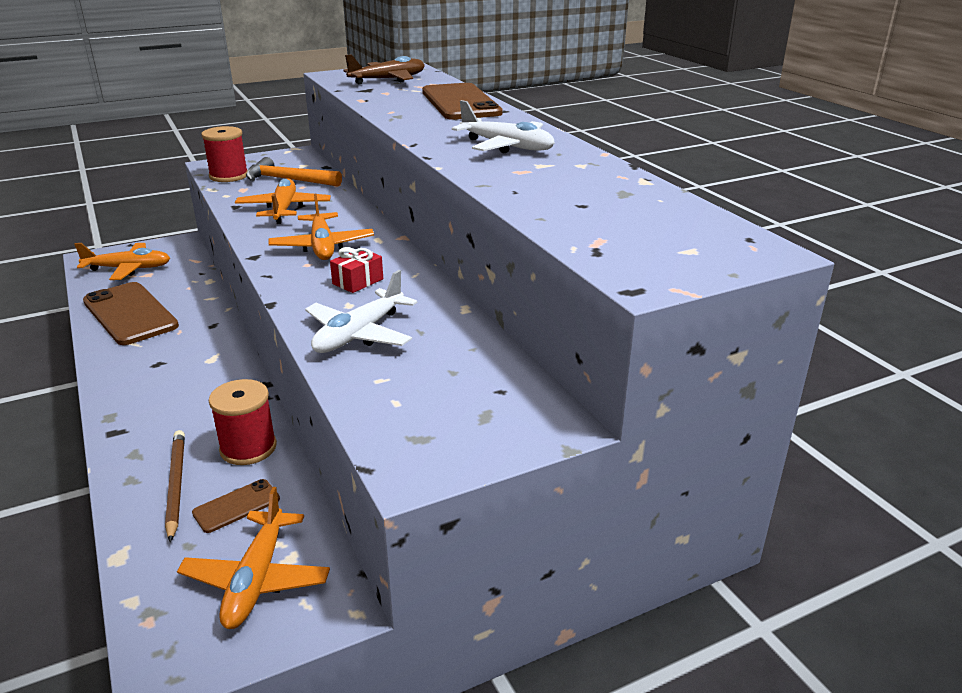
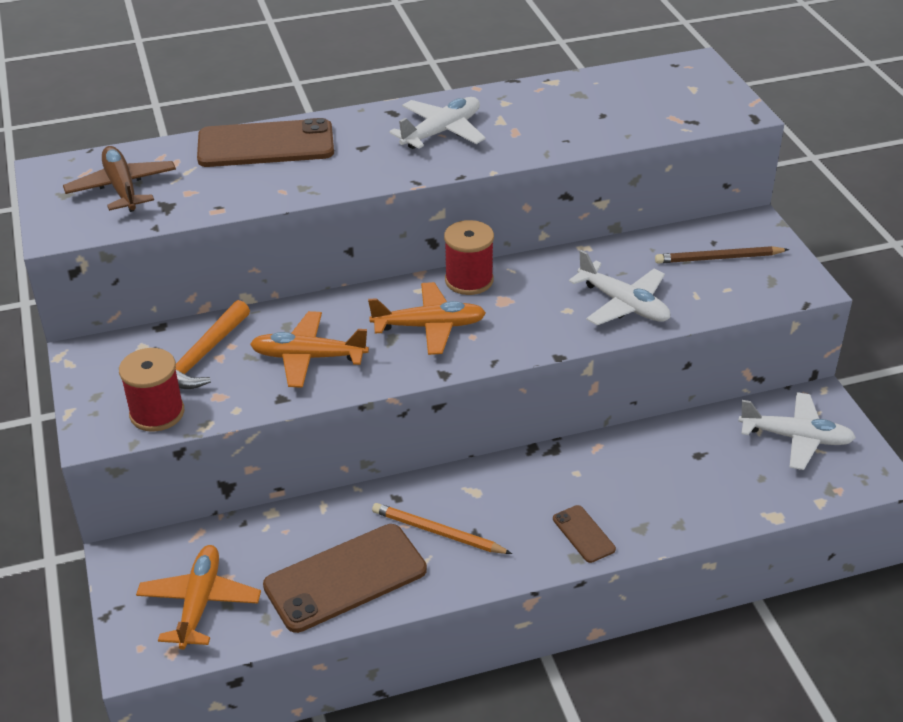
camera: 80 degrees left, 10 degrees up
(166, 346) = (438, 532): none -> orange pencil
(176, 485) = (688, 494): brown pencil -> brown pencil (718, 258)
(236, 506) = (716, 454): brown phone -> brown phone (583, 534)
(248, 448) = (638, 452): red spool -> red spool (469, 280)
(257, 579) = (796, 438): orange plane -> white plane
(358, 281) = (520, 304): red gift -> none

